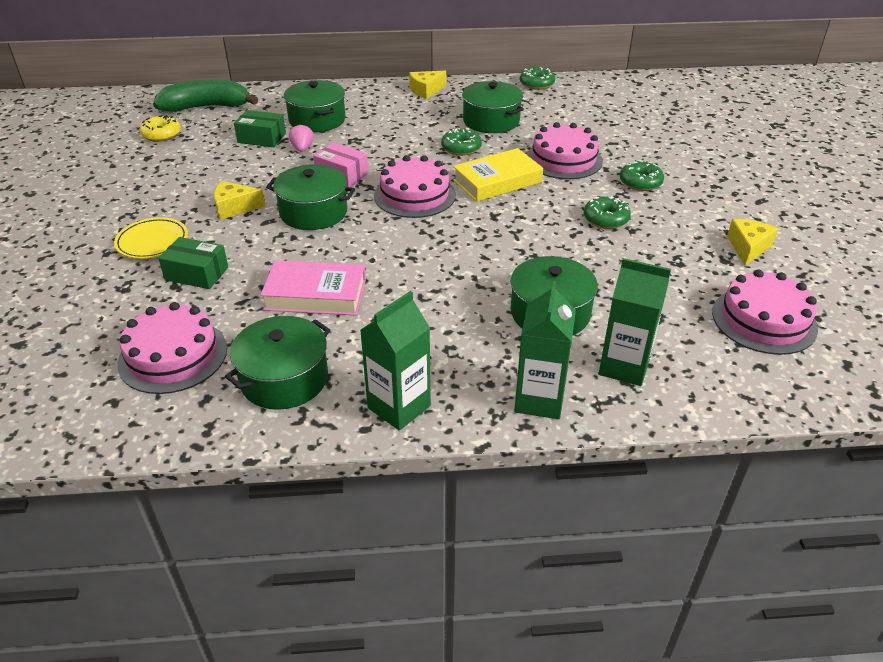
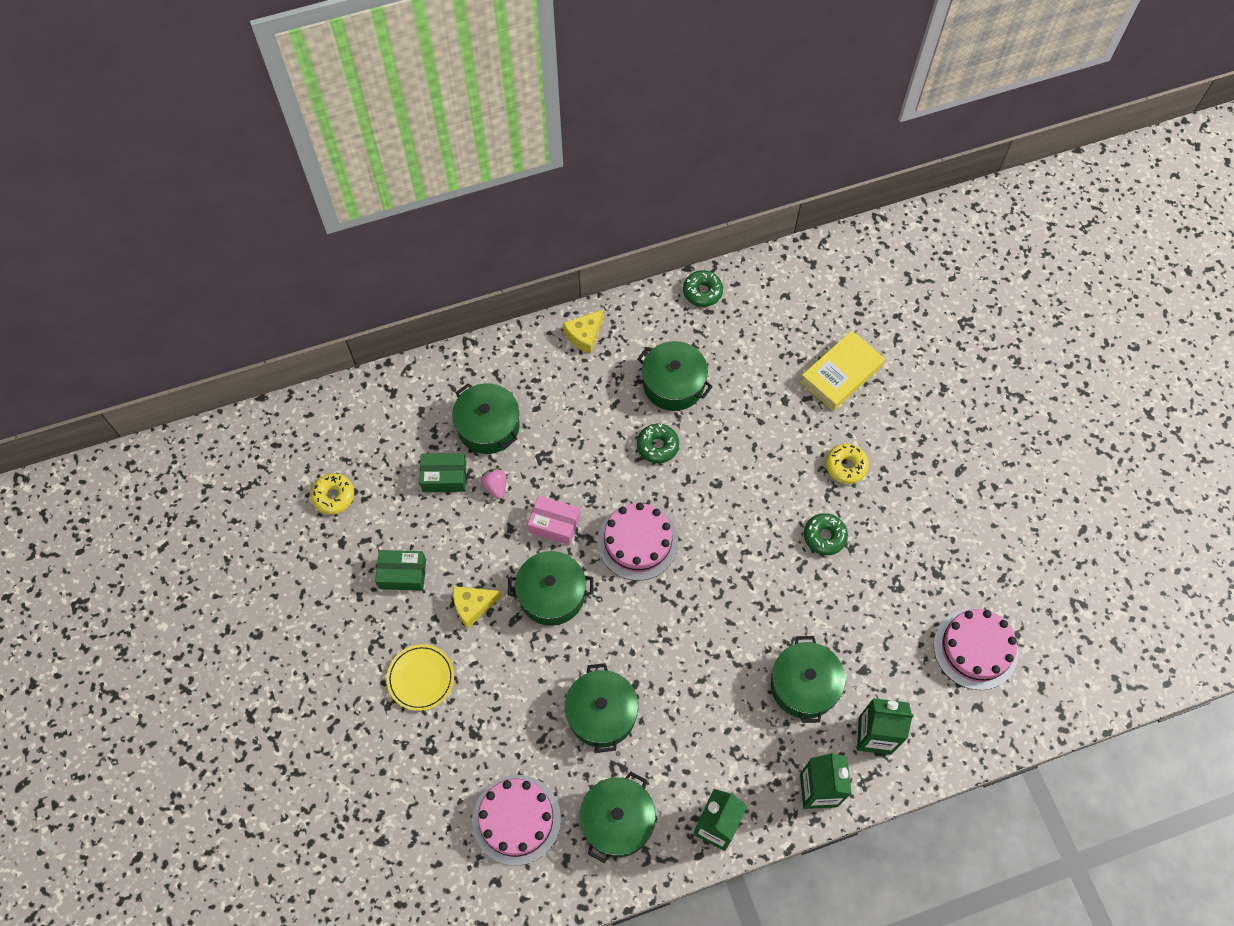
camera: 15 degrees left, 25 degrees up
(197, 273) = (485, 713): green box -> green box (402, 574)
(206, 107) = (354, 429): green banana -> none
(315, 295) = (601, 713): pink book -> green pot
(497, 181) = (709, 498): yellow book -> yellow book (841, 374)
(564, 159) = (765, 442): pink cake -> none
(640, 182) = (846, 466): green donut -> yellow donut
(748, 247) = (954, 549): yellow cheese -> none

